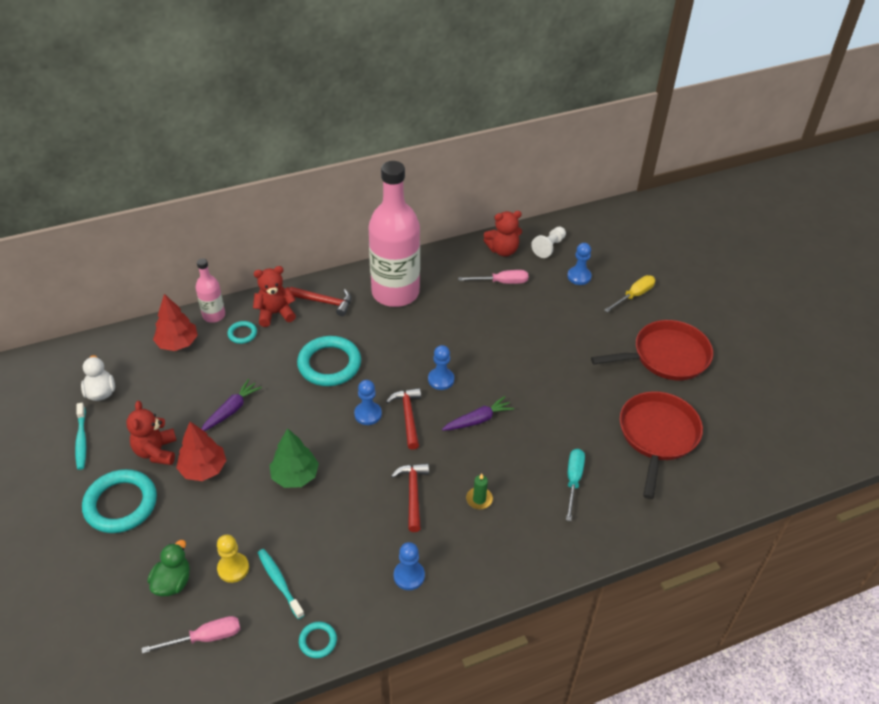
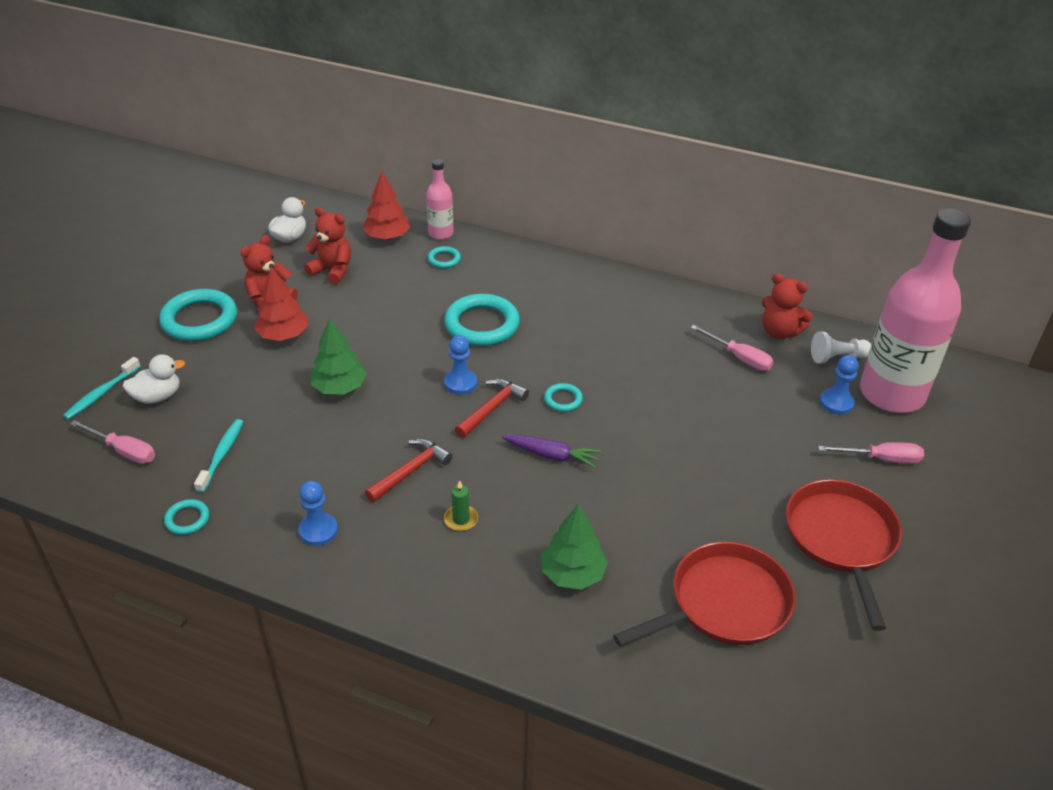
camera: 45 degrees right, 5 degrees down
(81, 440) = (234, 261): turquoise toothbrush -> turquoise toothbrush (101, 394)
(173, 582) = (157, 396): green duck -> white duck
(231, 410) = (360, 308): purple carrot -> none
(233, 568) = (206, 419): yellow pawn -> none
(275, 313) = (490, 260): red teddy bear -> red teddy bear (332, 270)
(324, 302) = (544, 276): red hammer -> none
(395, 292) = (618, 305): pink bottle -> pink bottle (891, 394)
(441, 379) = (563, 399): blue pawn -> turquoise ring
(573, 480) = (572, 574): turquoise screwdriver -> green tree
(634, 295) = (881, 459): yellow screwdriver -> pink screwdriver
(666, 356) = (841, 539): red pan -> red pan turned 120 degrees counterclockwise

